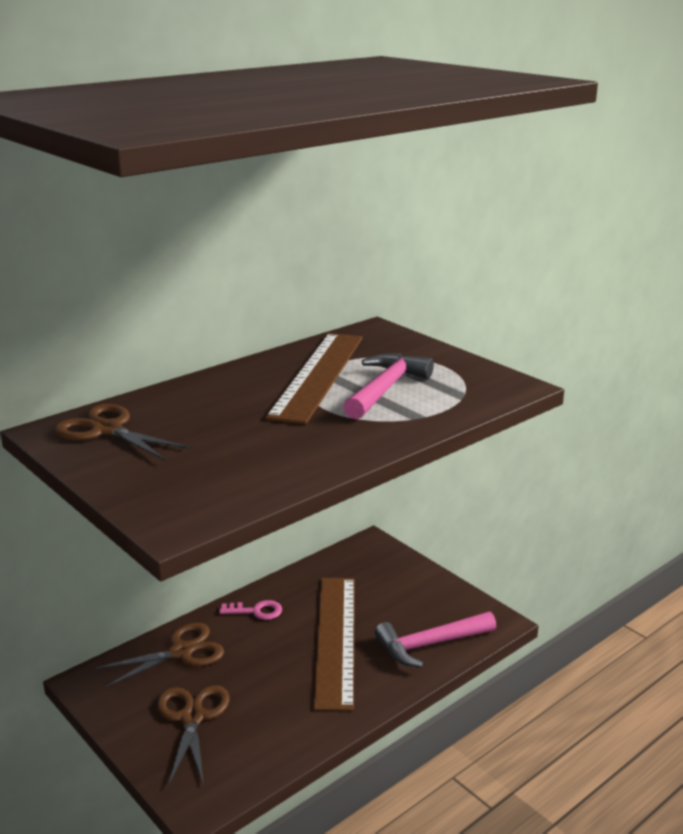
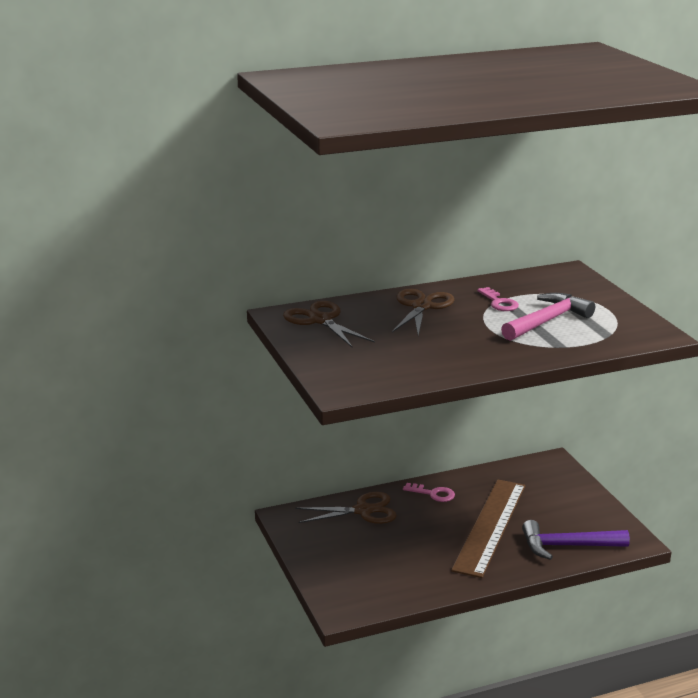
camera: 20 degrees right, 0 degrees up
(192, 717) = (356, 556): brown scissors -> brown scissors (421, 306)
(318, 375) = (499, 302): brown ruler -> pink key
(430, 644) = (567, 546): pink hammer -> purple hammer

